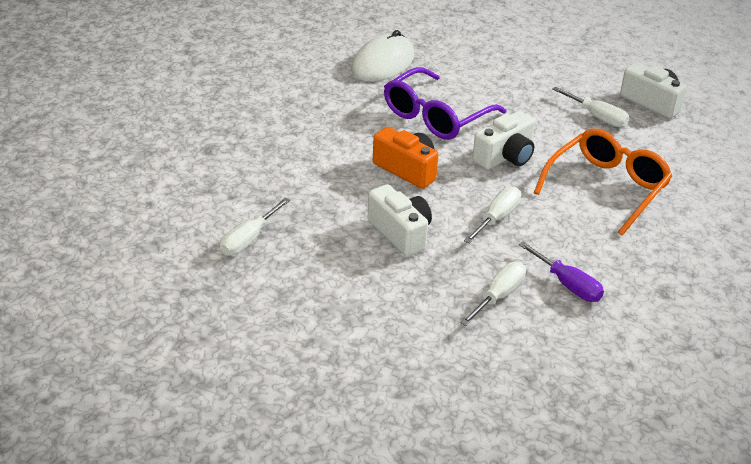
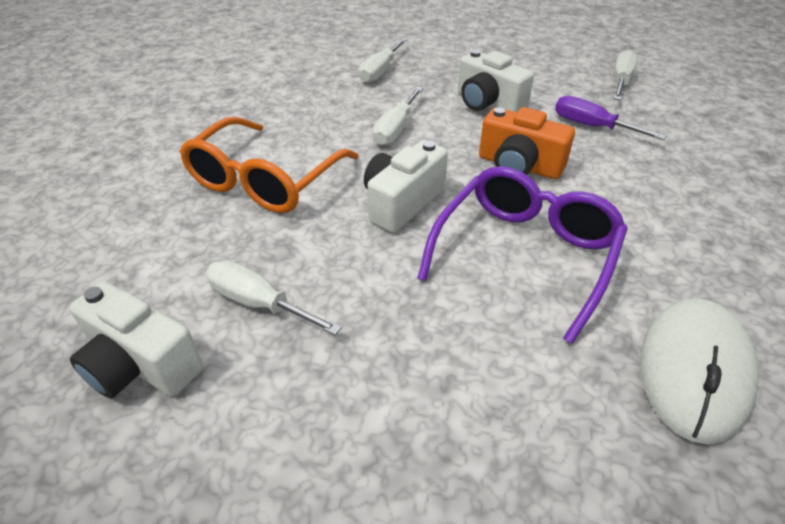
camera: 170 degrees right, 5 degrees up
(568, 285) = (319, 85): purple screwdriver -> purple screwdriver (592, 126)

